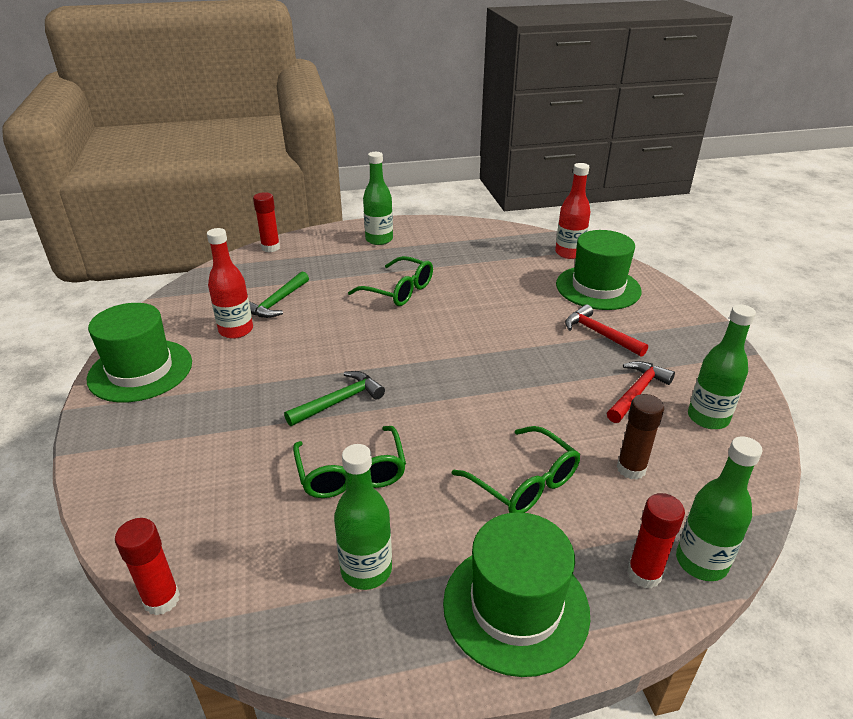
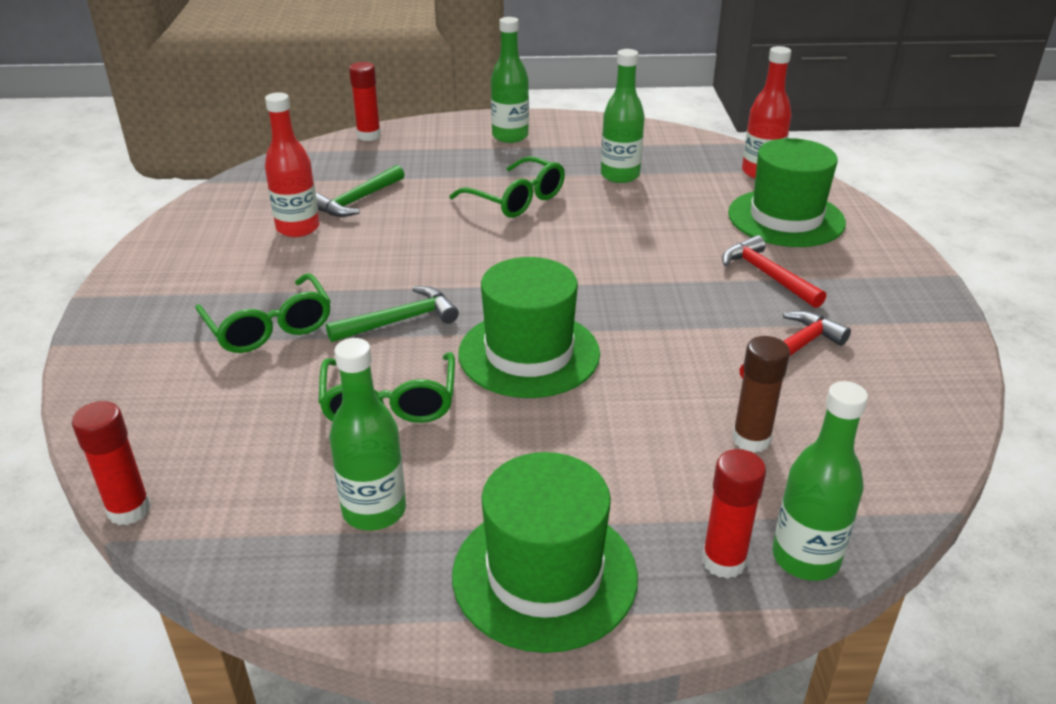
camera: 10 degrees right, 0 degrees up
(140, 370) = (172, 262): green hat -> green hat (529, 353)
(524, 483) = (604, 439): green glasses -> green glasses (270, 327)
(708, 418) = (880, 391): green bottle -> green bottle (620, 175)

